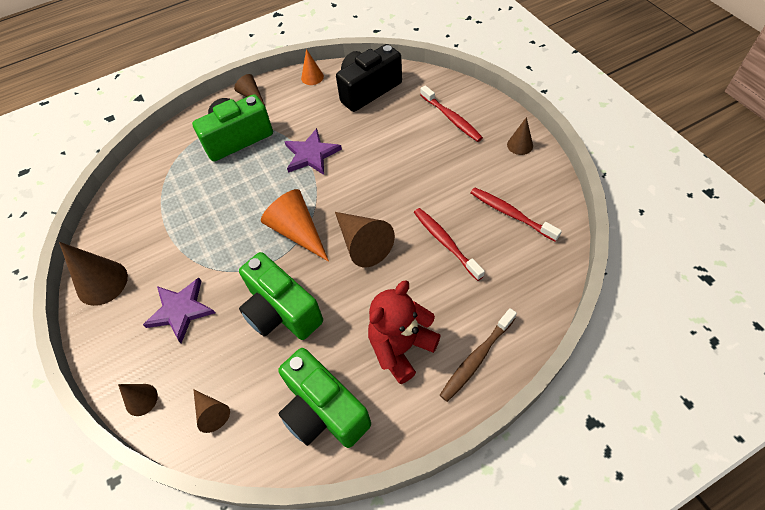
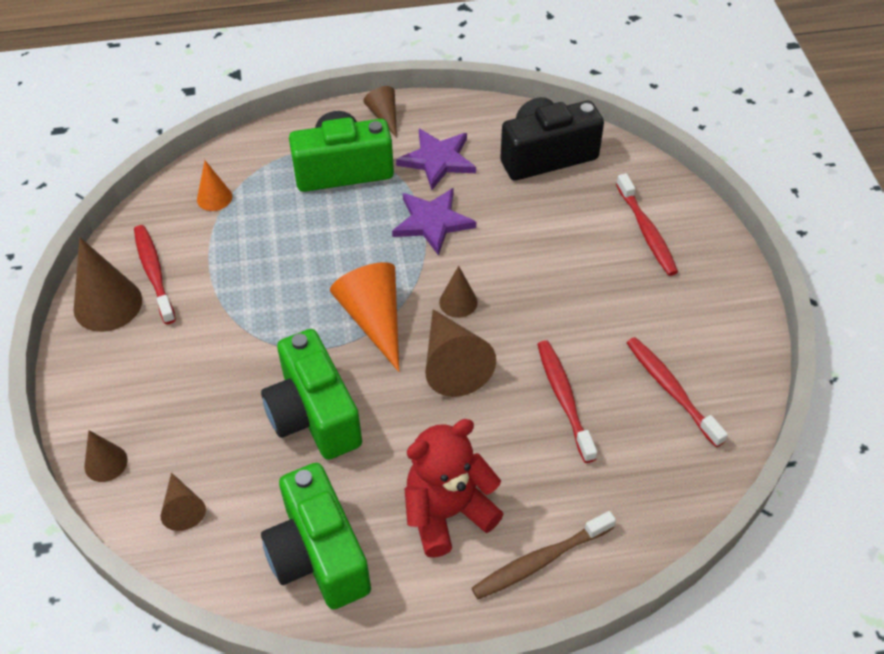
camera: 15 degrees right, 5 degrees down
(129, 249) = (154, 273): none -> red toothbrush
(180, 310) = (190, 371): purple star -> purple star (437, 160)
(312, 77) = (476, 114): orange cone -> orange cone (214, 198)
(520, 145) = (727, 299): brown cone -> brown cone (458, 302)

